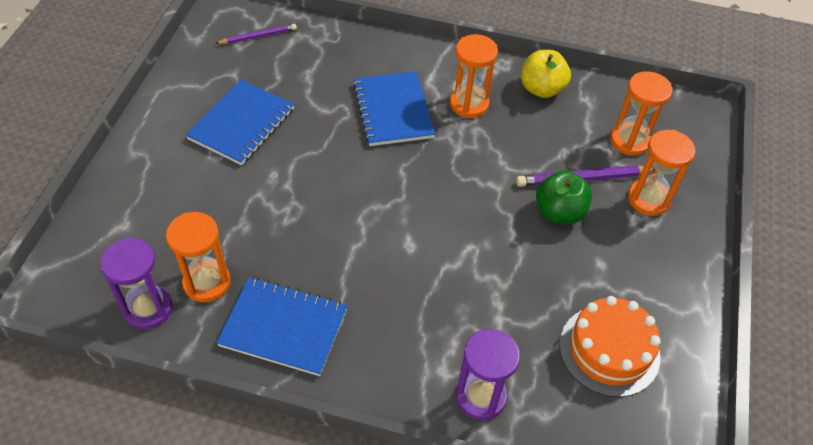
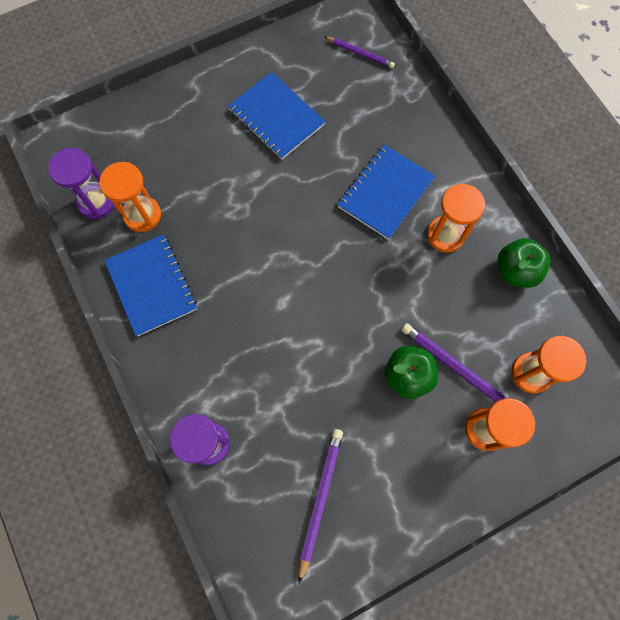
camera: 50 degrees right, 20 degrees up
(242, 124) = (276, 117): blue notebook -> blue notebook turned 60 degrees clockwise
(541, 89) = (516, 270): yellow apple -> green apple
(609, 350) = (320, 499): orange cake -> purple pencil

